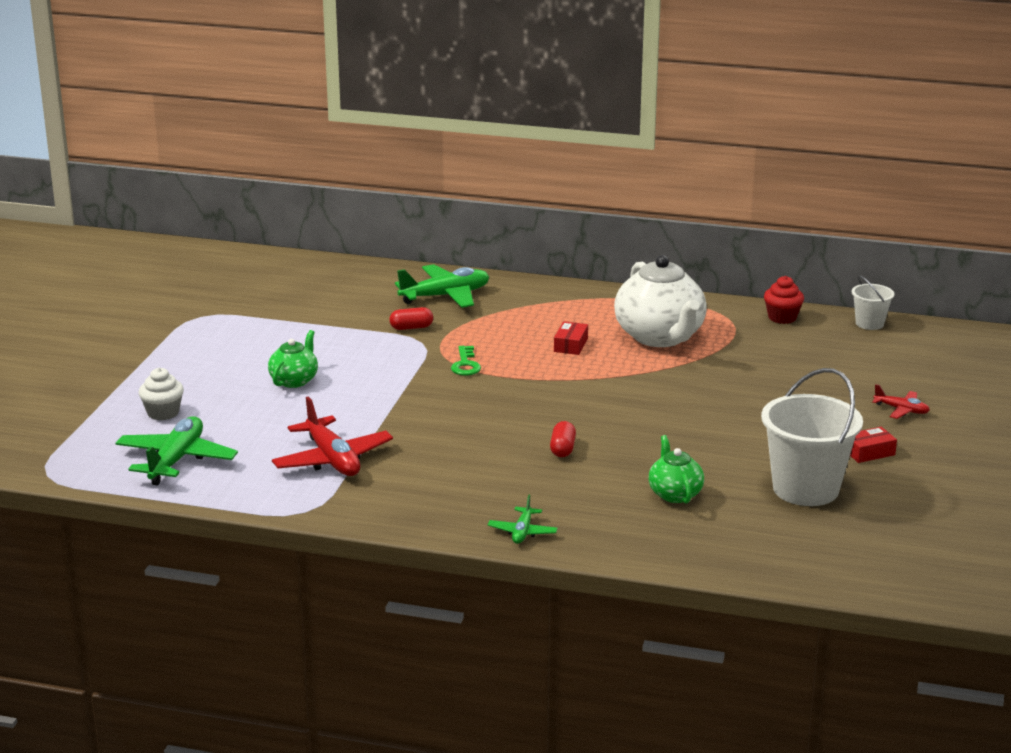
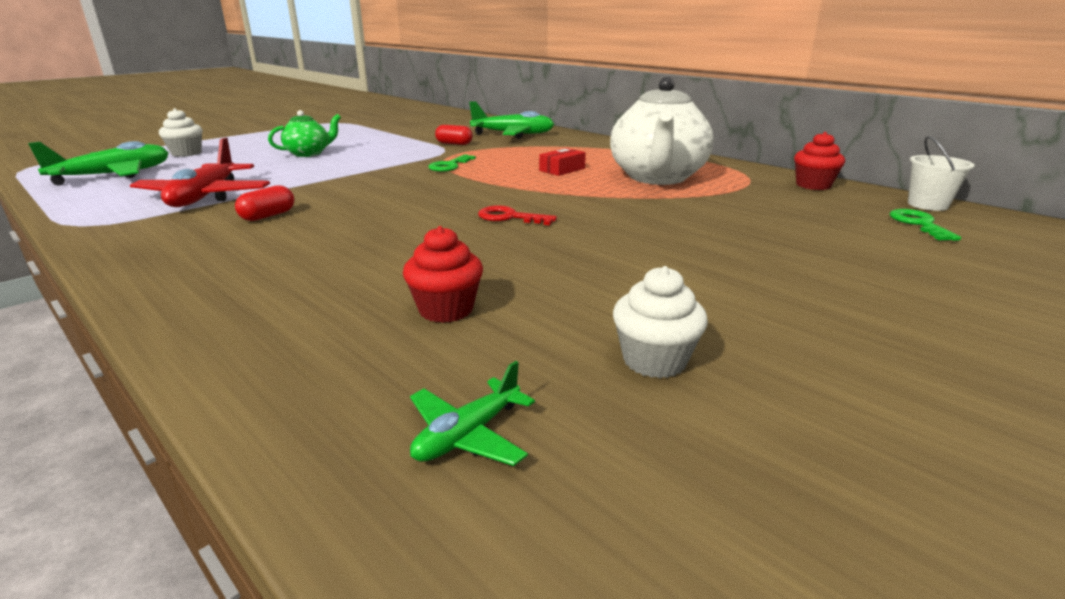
camera: 30 degrees right, 0 degrees up
(522, 532) = (189, 299): green plane -> green plane (467, 435)
(562, 449) = (408, 233): red capsule -> red capsule (268, 216)
(608, 414) = (509, 217): none -> red key
(674, 494) = (446, 309): green teapot -> red cupcake
(805, 489) = (654, 360): white bucket -> white cupcake
(869, 452) = (825, 335): red box -> none
(873, 348) = (919, 224): none -> green key
(901, 410) = (927, 293): red plane -> none

